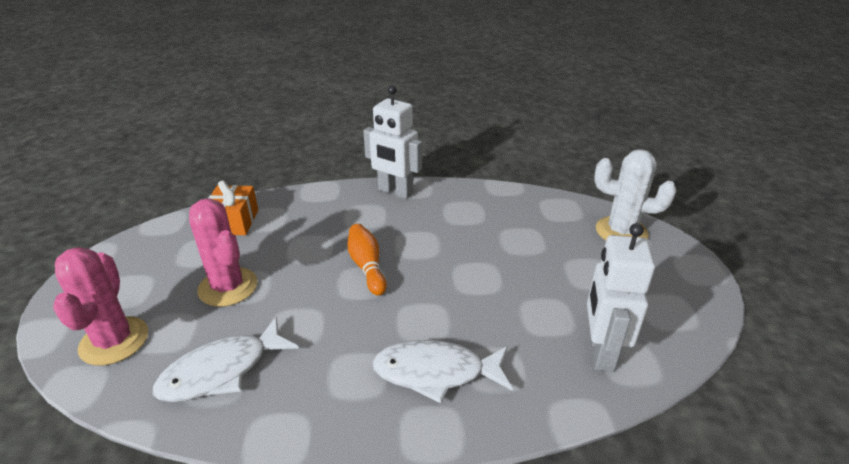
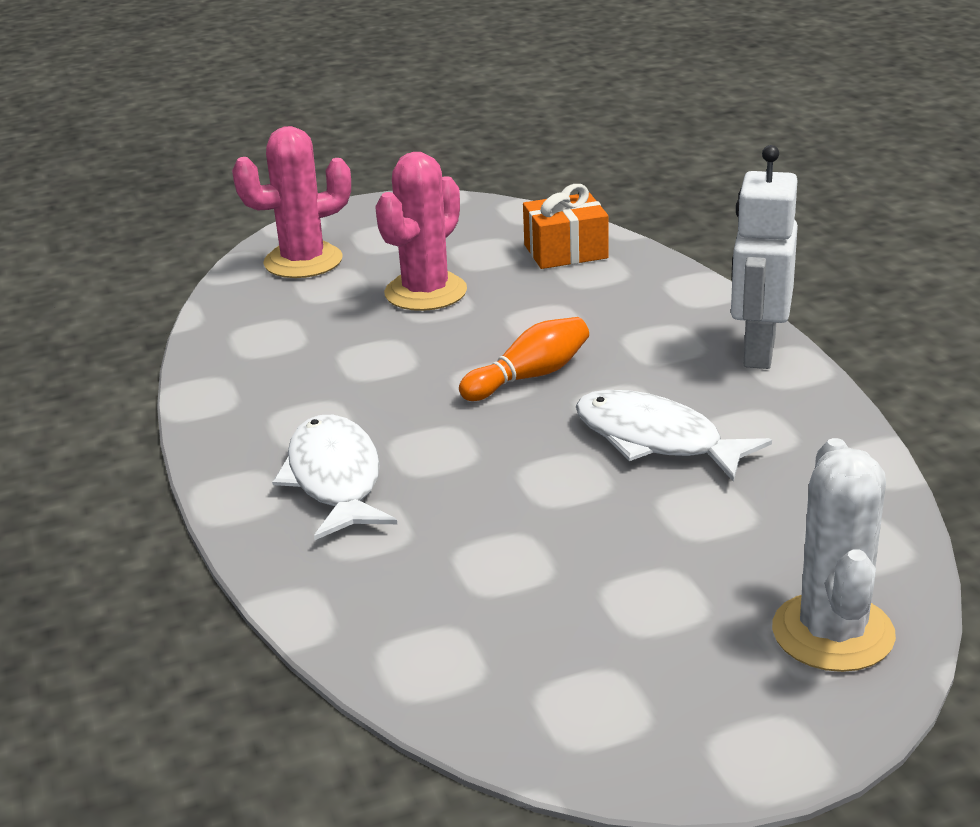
camera: 75 degrees right, 5 degrees down
(222, 371) = (283, 335): white fish -> white fish (656, 440)
(600, 352) = (439, 627): white robot -> none

